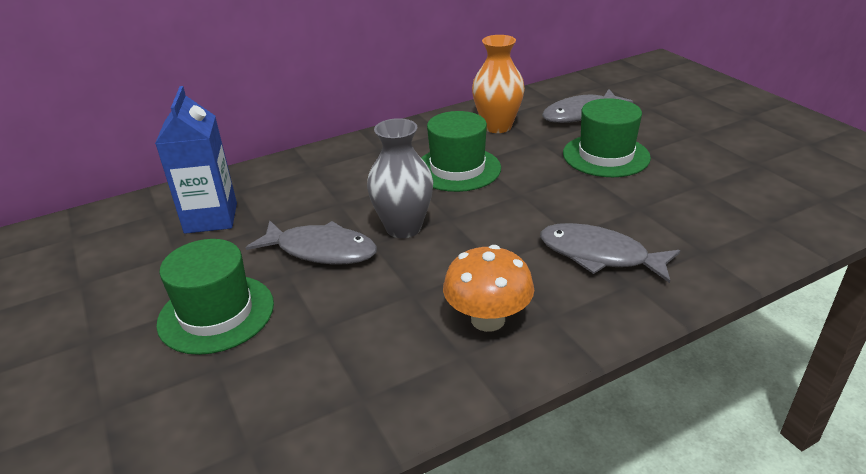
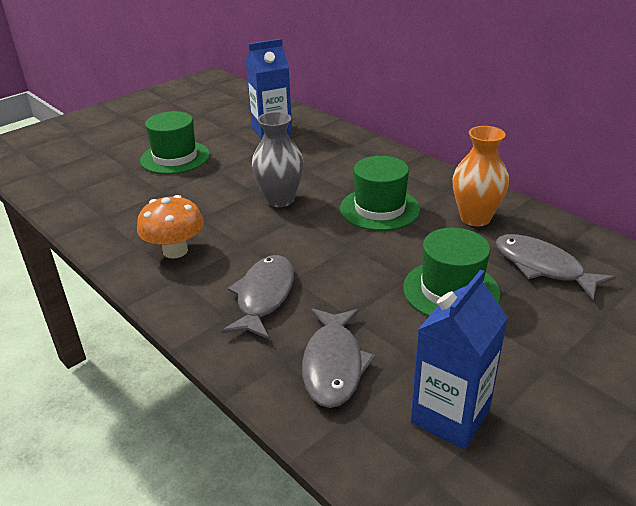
camera: 75 degrees right, 0 degrees up
(321, 250) = (243, 175): grey fish -> grey fish (333, 365)
(762, 181) = (450, 416): none -> blue carton

